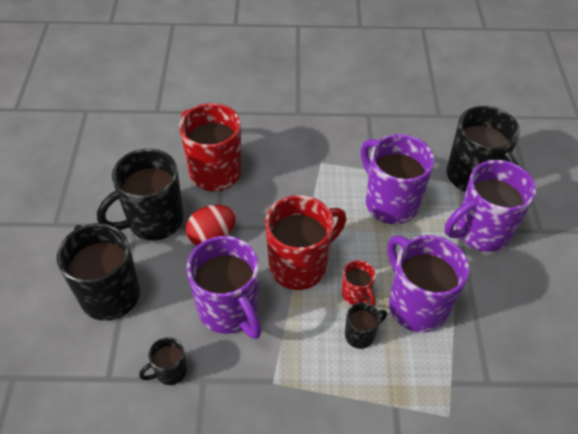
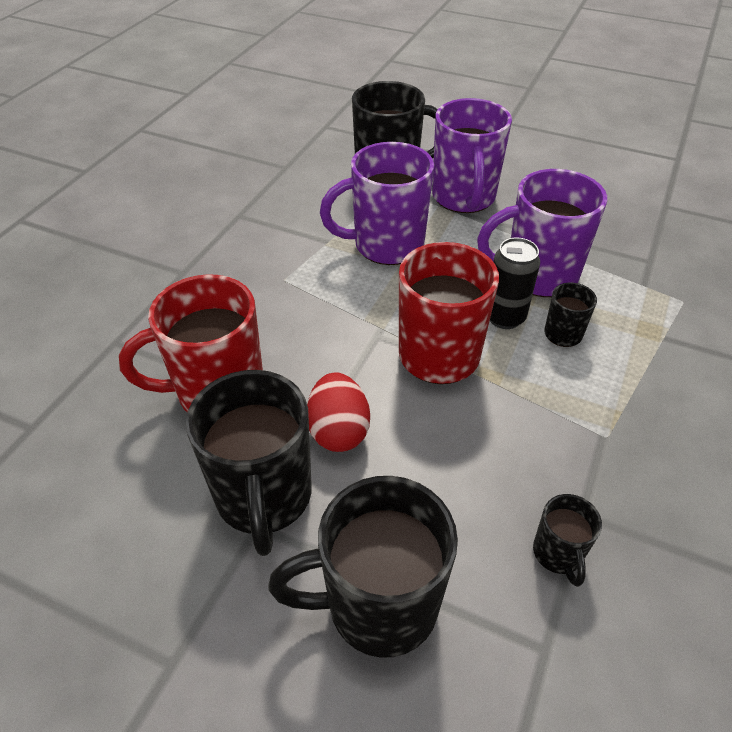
camera: 65 degrees left, 5 degrees down
(229, 310) = (478, 449): purple mug -> none
(356, 295) = (504, 317): red mug -> black can

